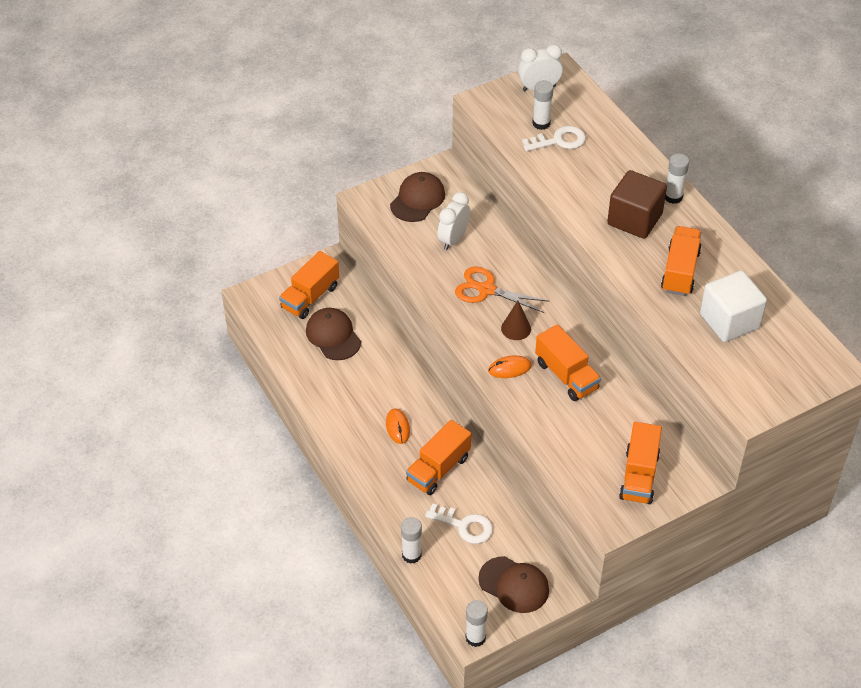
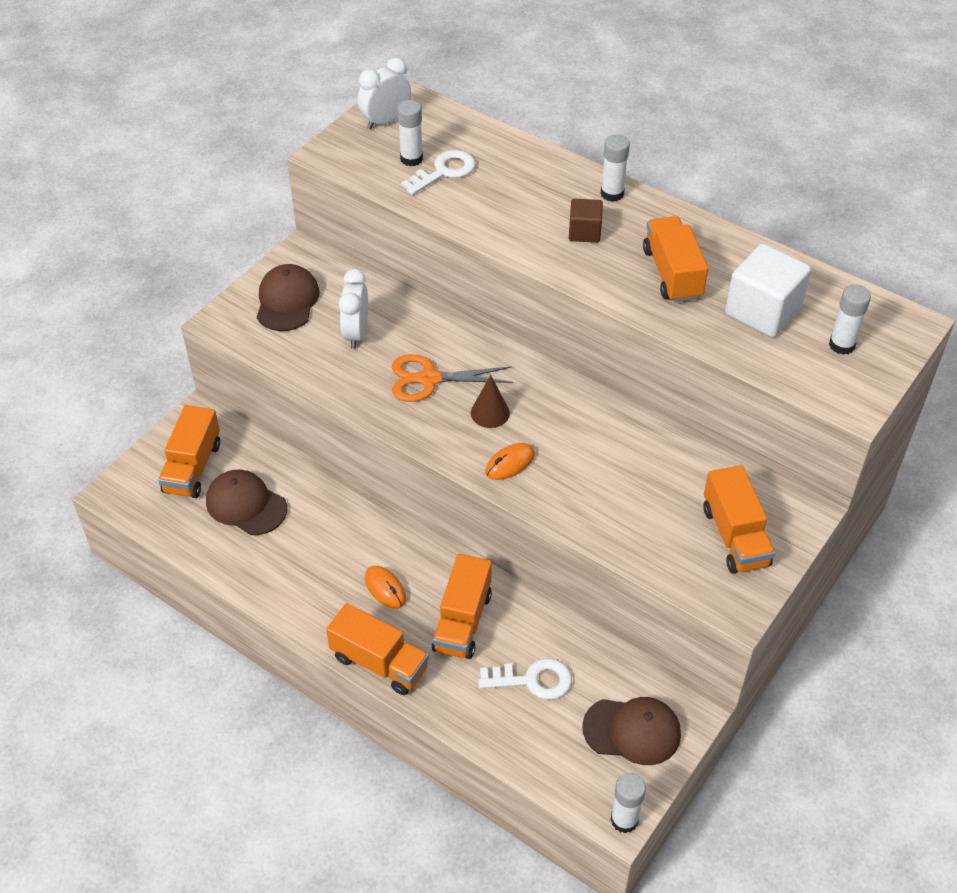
camera: 25 degrees left, 0 degrees up
(411, 555) = (488, 745): white glue stick -> white glue stick (842, 345)
(566, 375) = (581, 447): orange truck -> orange truck (379, 662)
(634, 219) = (584, 232): brown cube -> brown cube, size x0.56

